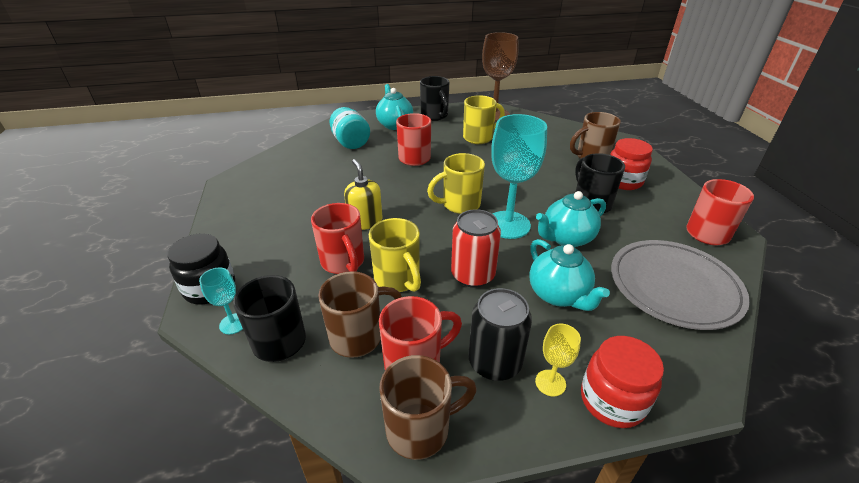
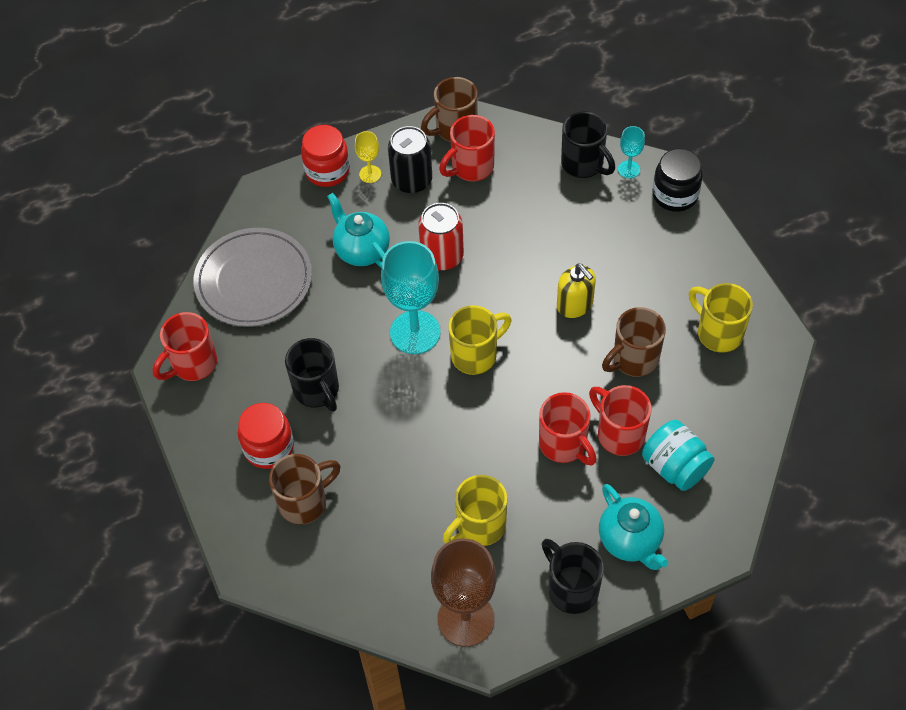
camera: 170 degrees right, 20 degrees up
(343, 262) = (571, 246): red mug -> red mug (619, 434)
(358, 337) = (522, 179): brown mug -> brown mug (634, 359)
(398, 280) = (511, 237): yellow mug -> yellow mug (718, 333)
(566, 238) = (350, 324): turquoise teapot -> none

